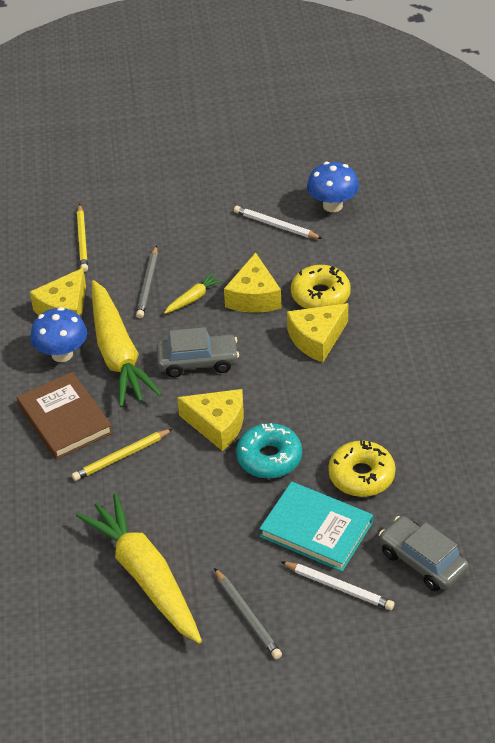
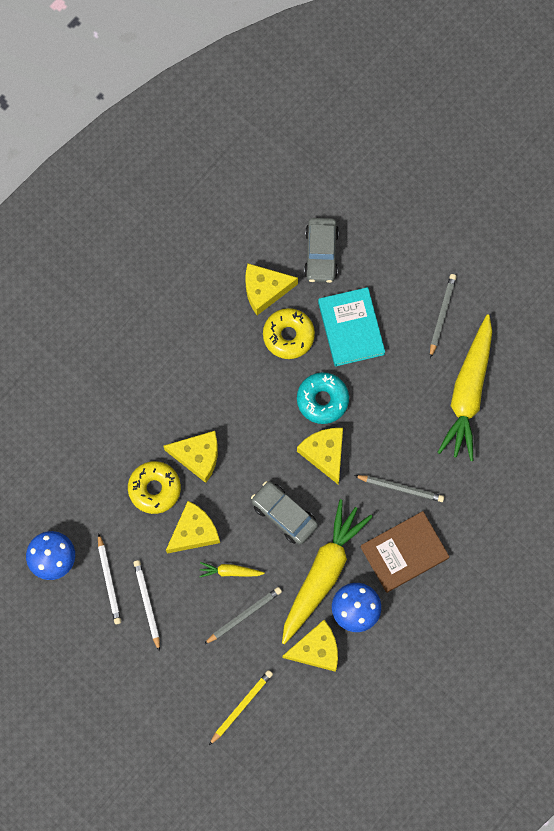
camera: 135 degrees left, 30 degrees up
(64, 419) = (404, 552): brown book -> brown book turned 45 degrees clockwise
(121, 457) = (401, 488): yellow pencil -> grey pencil
(339, 588) = (379, 283): white pencil -> white pencil (147, 603)
(429, 489) = (265, 290): none -> yellow cheese

